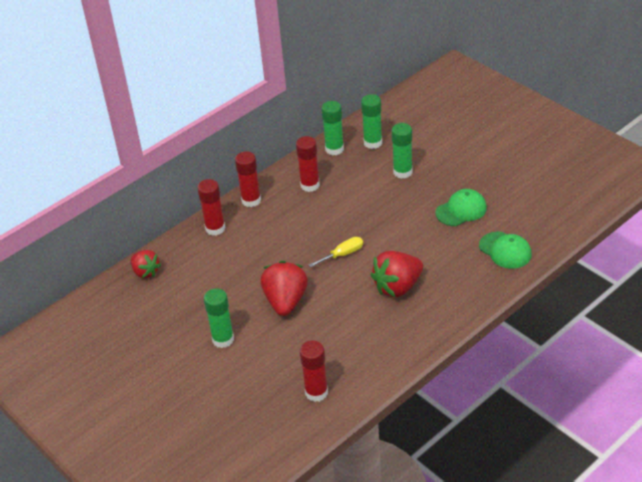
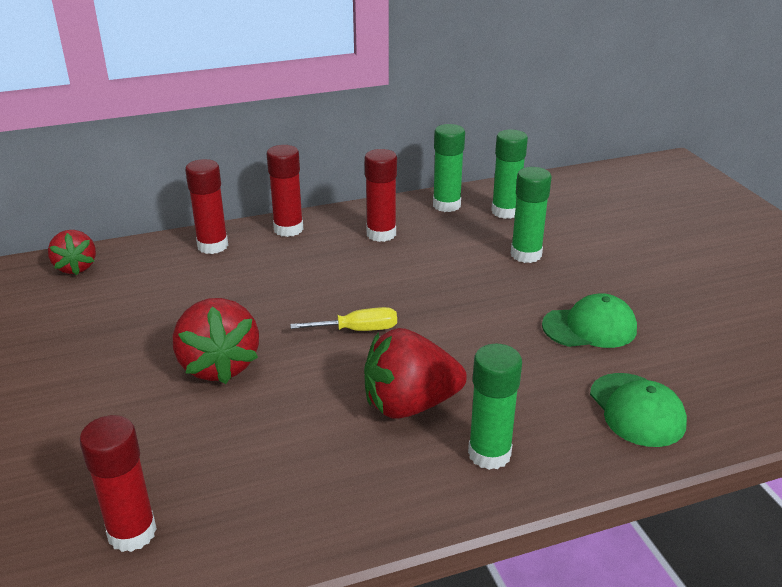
camera: 20 degrees right, 10 degrees down
(223, 339) = (78, 387): green glue stick -> green glue stick (489, 454)
(285, 301) = (218, 366): red strawberry -> red strawberry turned 135 degrees clockwise

